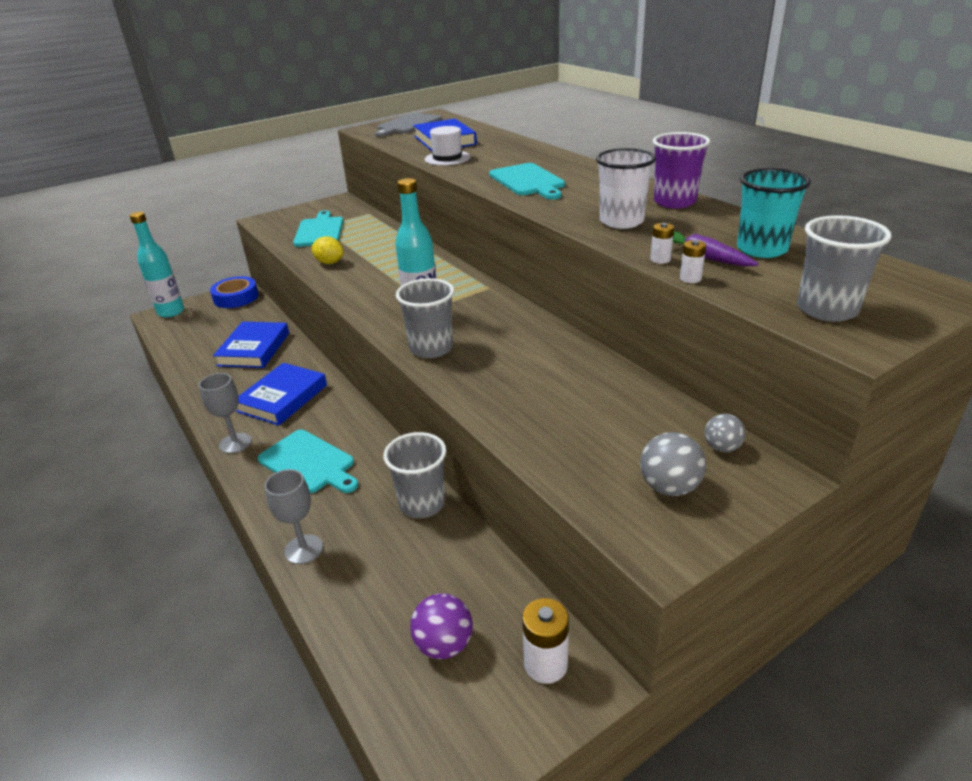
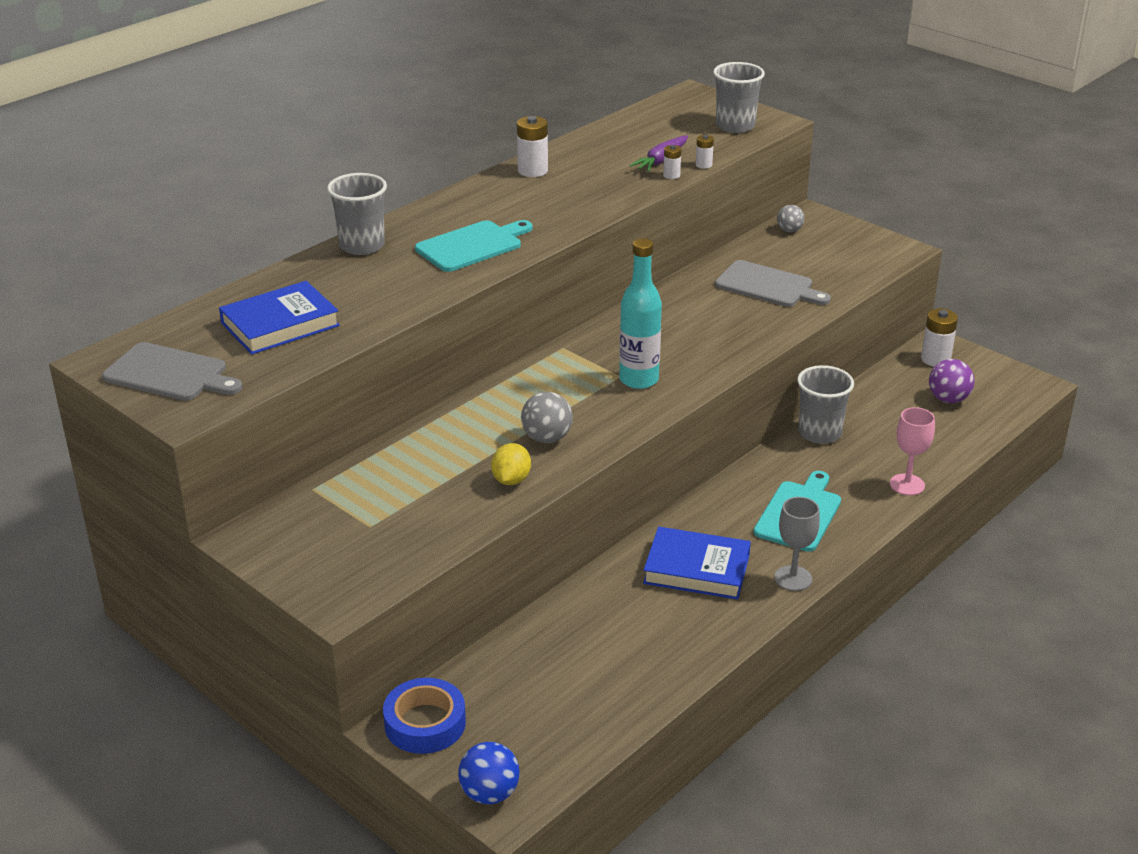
camera: 105 degrees left, 0 degrees up
(171, 312) = (489, 793): turquoise bottle -> blue ball
(254, 349) = (590, 636): blue book -> none
(304, 549) = (907, 485): grey goblet -> pink goblet
(319, 231) = (392, 521): turquoise cutting board -> none
(431, 348) = (706, 363): grey cup -> grey cup (362, 246)
(447, 158) = (374, 309): white hat -> none
(571, 406) = (768, 286): none -> grey cutting board
(621, 221) = (589, 192): white cup -> none
(669, 487) = (842, 247): grey ball -> grey ball (547, 438)
(674, 202) = (532, 171): purple cup -> white battery
(761, 249) = (638, 140): turquoise cup -> none

